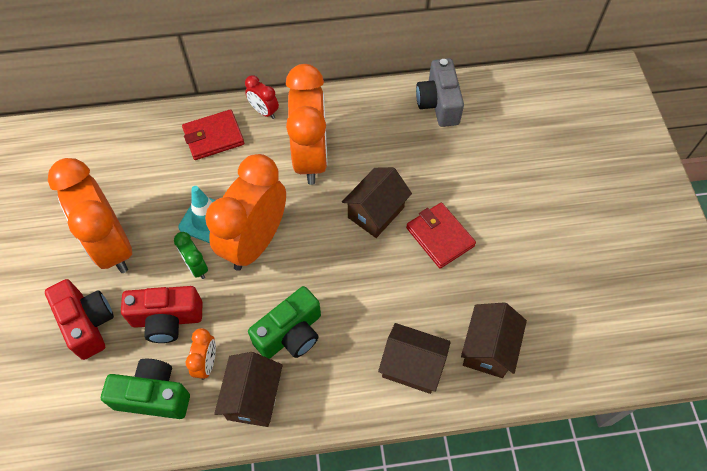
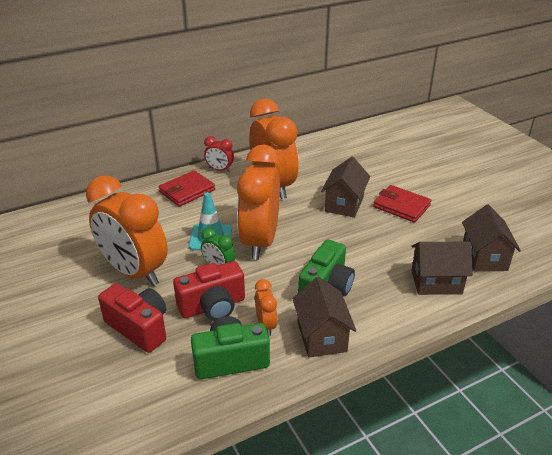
camera: 20 degrees left, 25 degrees down
(438, 104) = (348, 141): grey camera -> none

